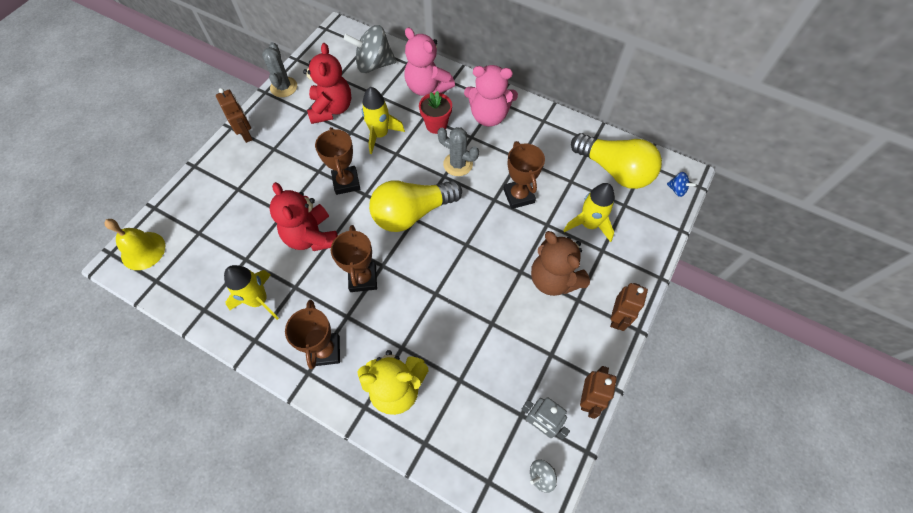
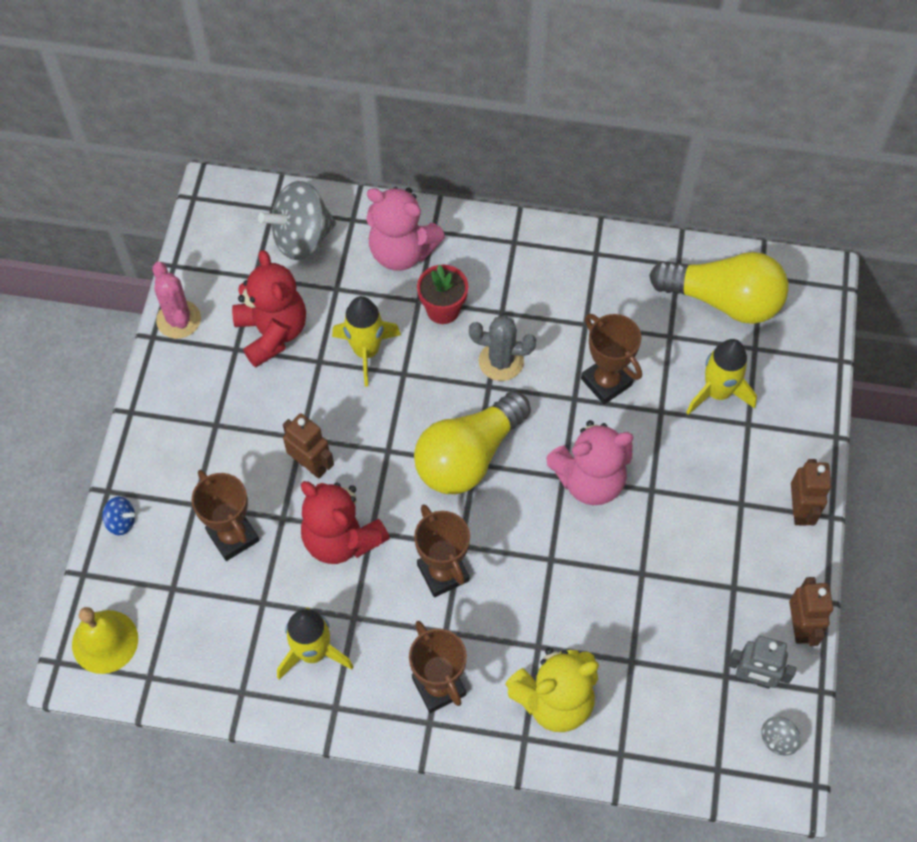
camera: 20 degrees left, 0 degrees up
(246, 134) = (161, 415): brown robot -> brown robot (311, 465)
(284, 87) = (178, 319): grey cactus -> pink cactus
(346, 182) = (351, 441): brown trophy -> brown trophy (233, 536)
(489, 116) = (514, 271): pink teddy bear -> pink teddy bear (589, 480)
(554, 279) = (699, 486): brown teddy bear -> none
(677, 189) = (817, 302): blue spinning top -> blue spinning top (121, 521)

